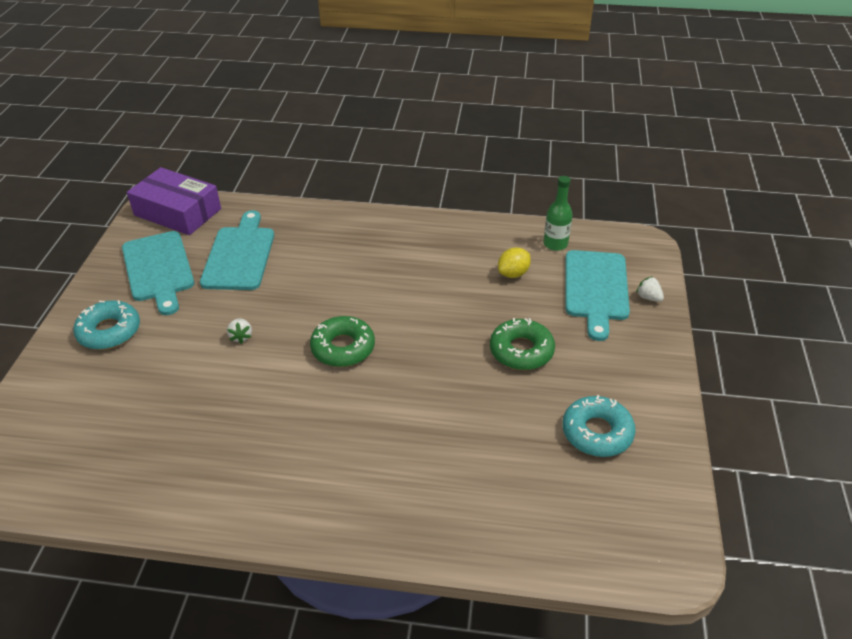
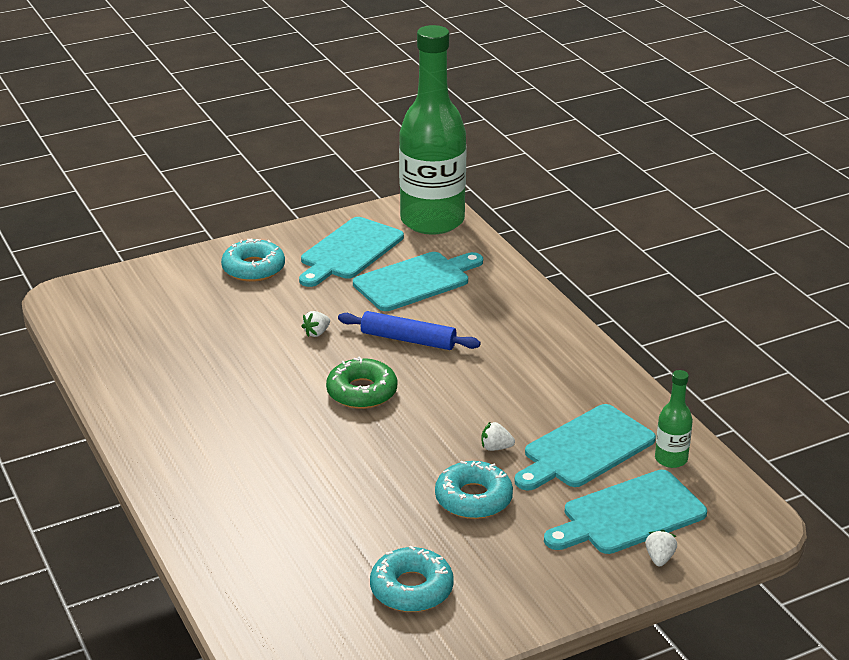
camera: 55 degrees right, 10 degrees down
(177, 212) = (432, 221): purple box -> green bottle
(306, 293) = (408, 340): none -> blue rolling pin
(474, 312) = (496, 448): none -> white strawberry
(513, 274) = (584, 449): yellow lemon -> turquoise cutting board
(521, 351) = (473, 499): green donut -> turquoise donut

